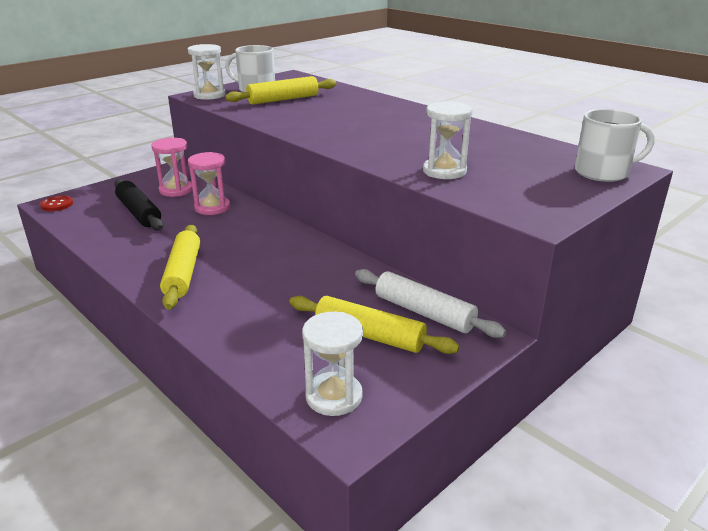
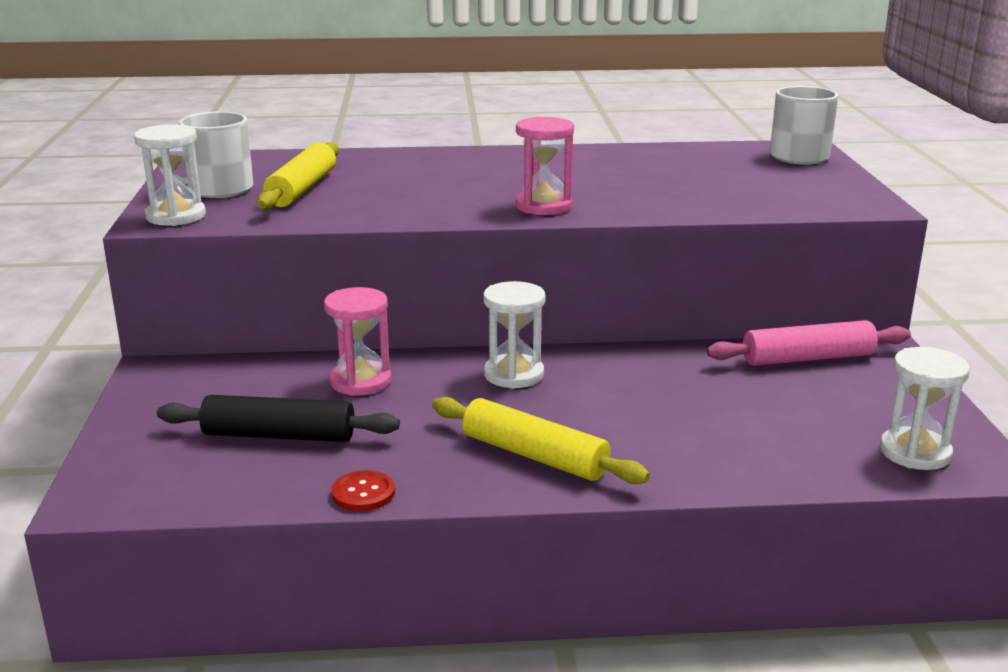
camera: 50 degrees left, 5 degrees down
(57, 204) = (109, 494): red button -> red button (363, 493)
(176, 190) = (247, 388): pink hourglass -> pink hourglass (543, 206)
(369, 335) = (821, 398): yellow rolling pin -> none
(424, 312) = (807, 358): white rolling pin -> pink rolling pin
(444, 171) = (704, 198): white hourglass -> white hourglass (514, 374)

